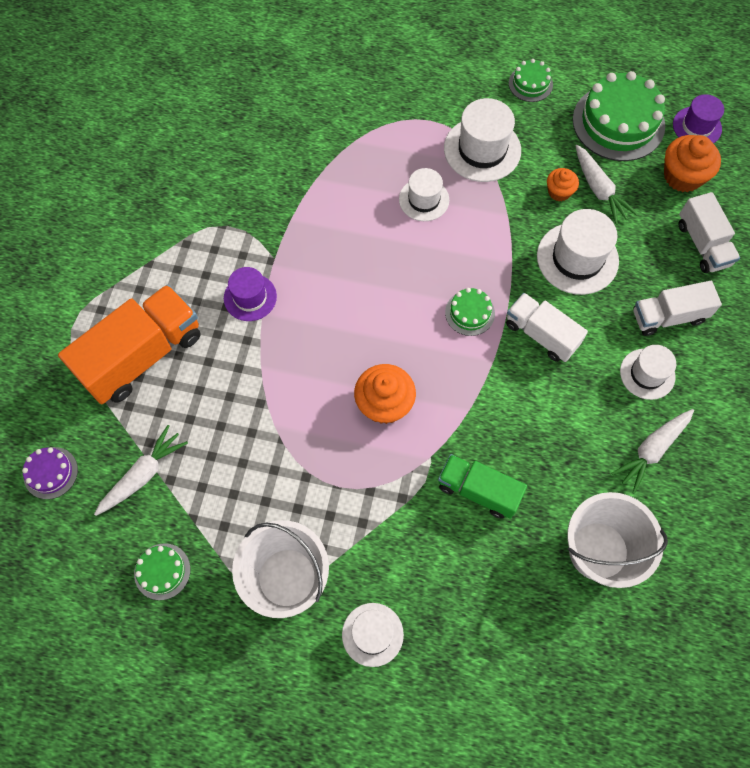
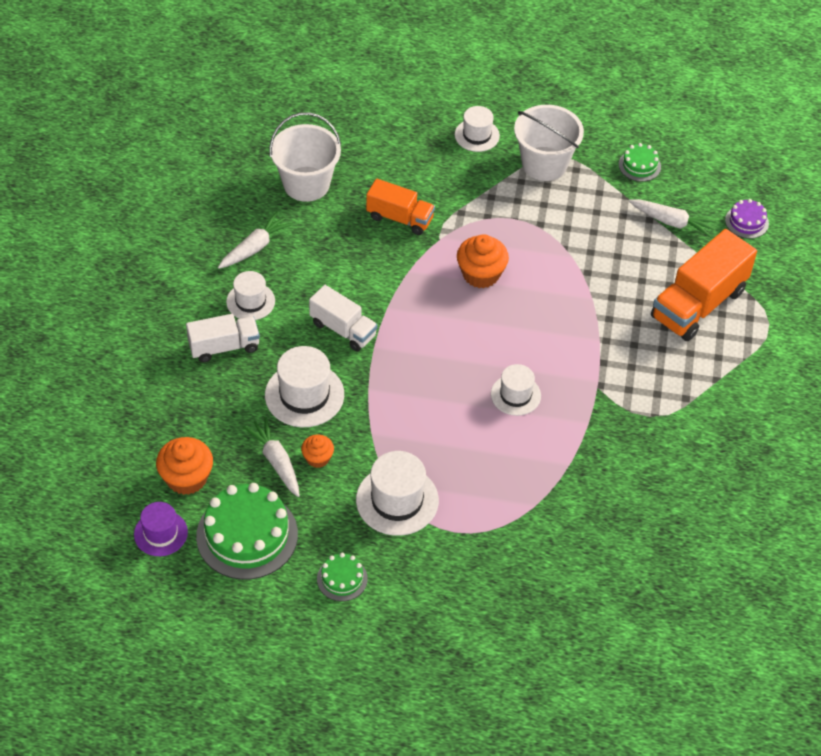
camera: 175 degrees right, 15 degrees down
(143, 475) = (672, 222): white carrot -> white carrot turned 105 degrees counterclockwise
(250, 297) = (613, 353): purple hat -> none
(424, 199) = (456, 446): white hat -> white hat (515, 395)
(470, 313) = (408, 345): green cake -> none
(478, 490) = (400, 218): green truck -> orange truck
(702, 244) = (179, 411): white truck -> none

